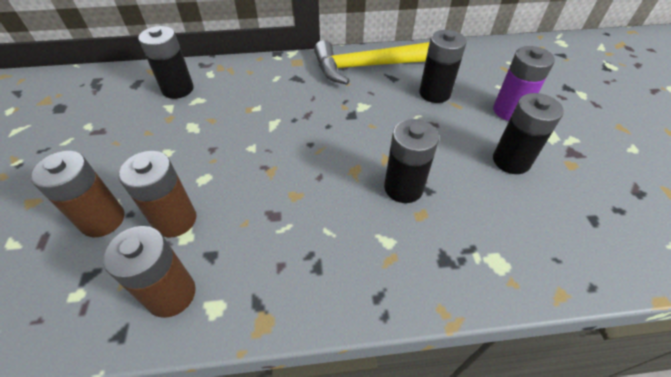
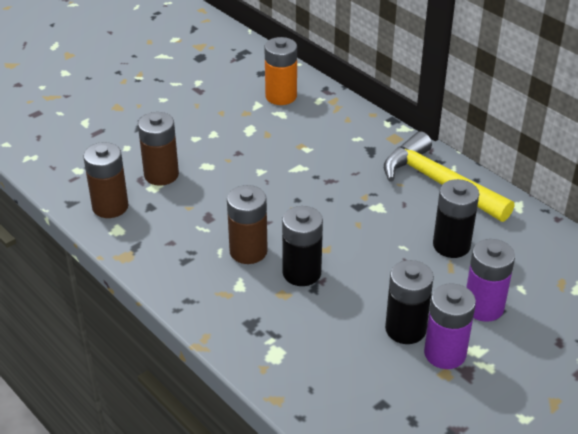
camera: 55 degrees right, 10 degrees down
(103, 220) = (132, 144): brown battery -> brown battery (248, 251)
(178, 89) = (281, 96): black battery -> orange battery
(549, 153) = (445, 353): none -> purple battery

